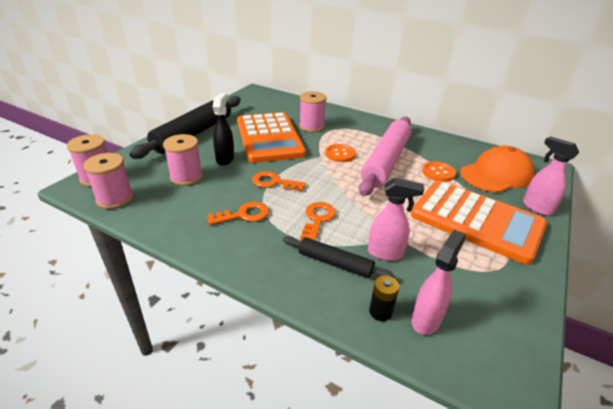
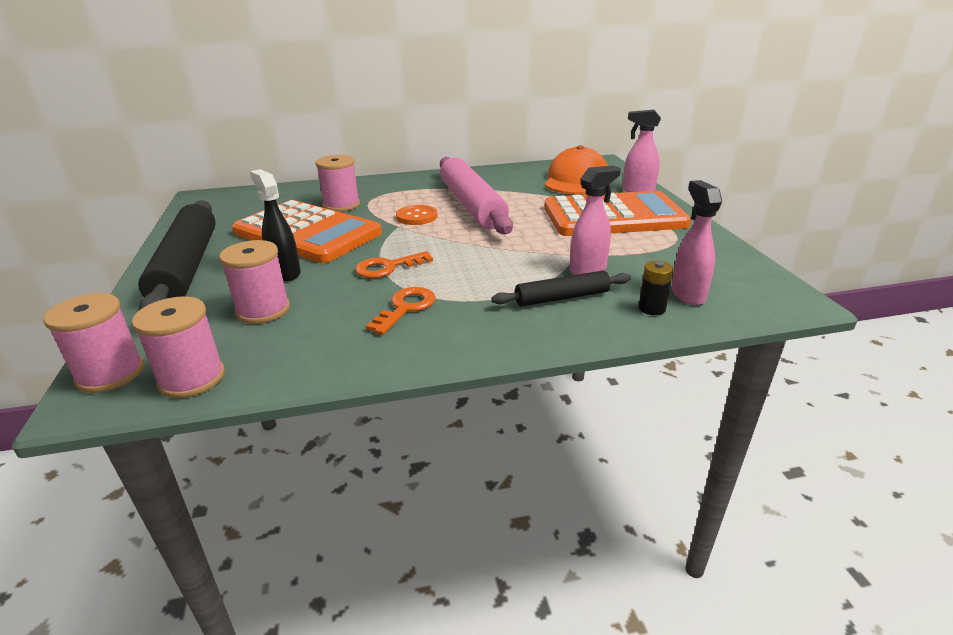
camera: 40 degrees left, 5 degrees down
(317, 219) = (488, 275): orange key -> none
(438, 173) = (531, 196): orange button -> none

